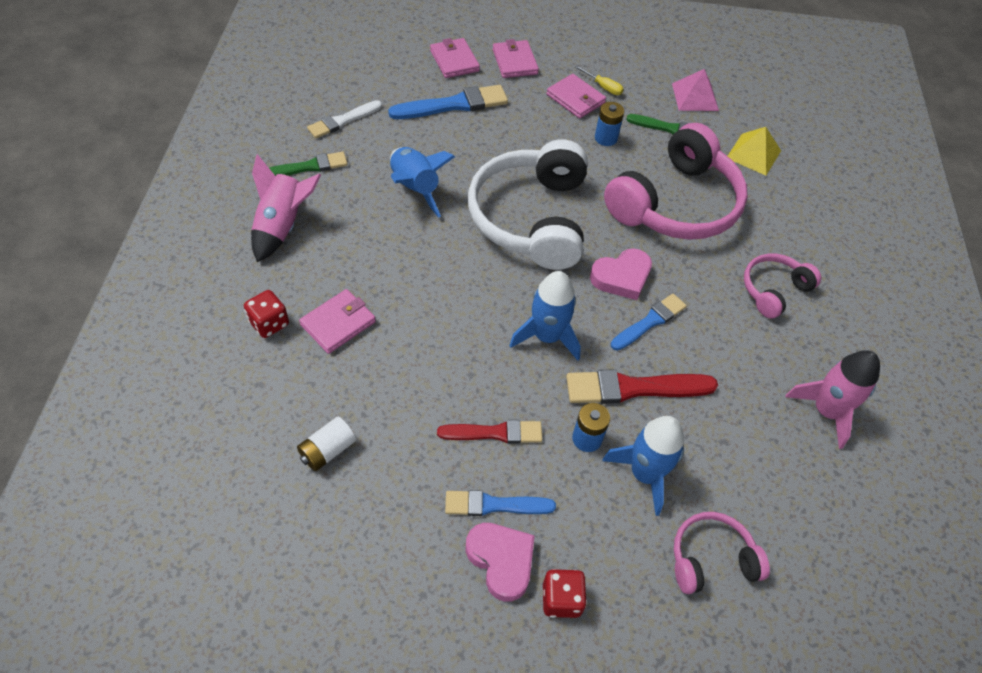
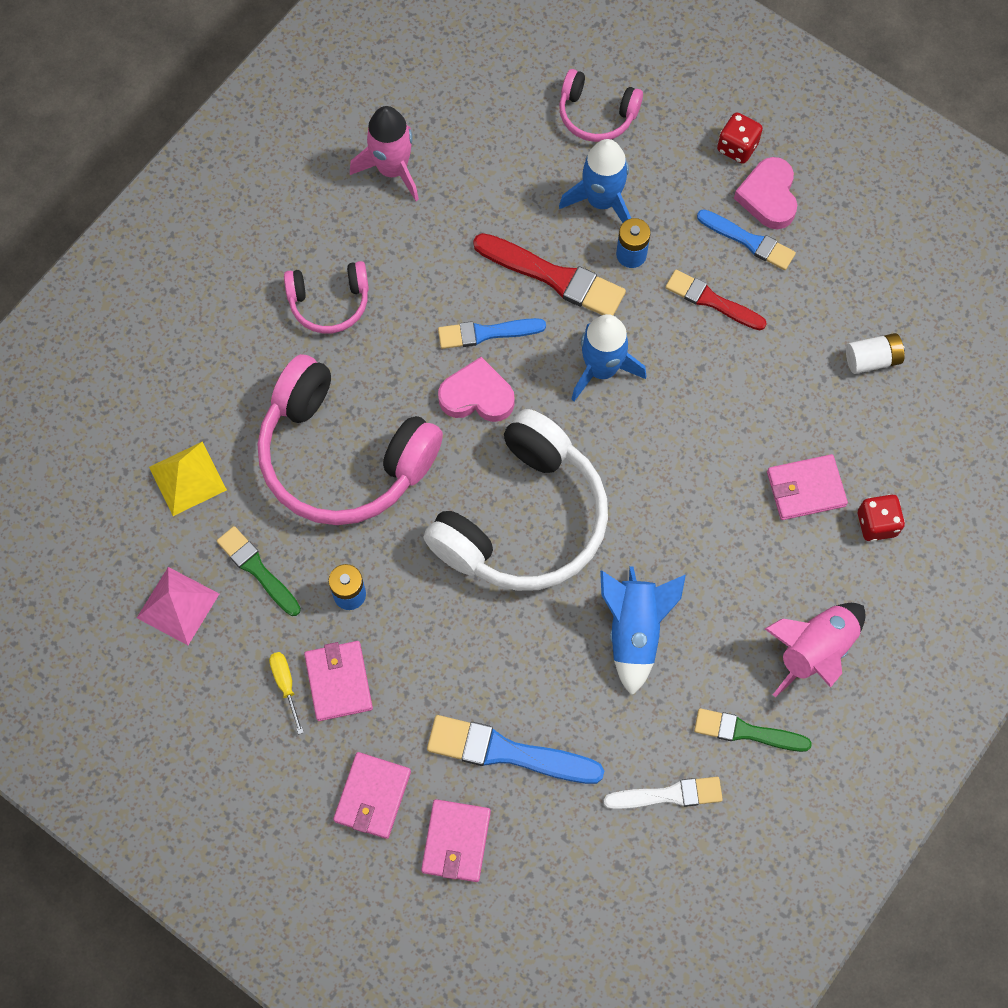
camera: 145 degrees left, 15 degrees up
(675, 204) = (343, 456): pink headphones -> pink headphones turned 135 degrees counterclockwise

